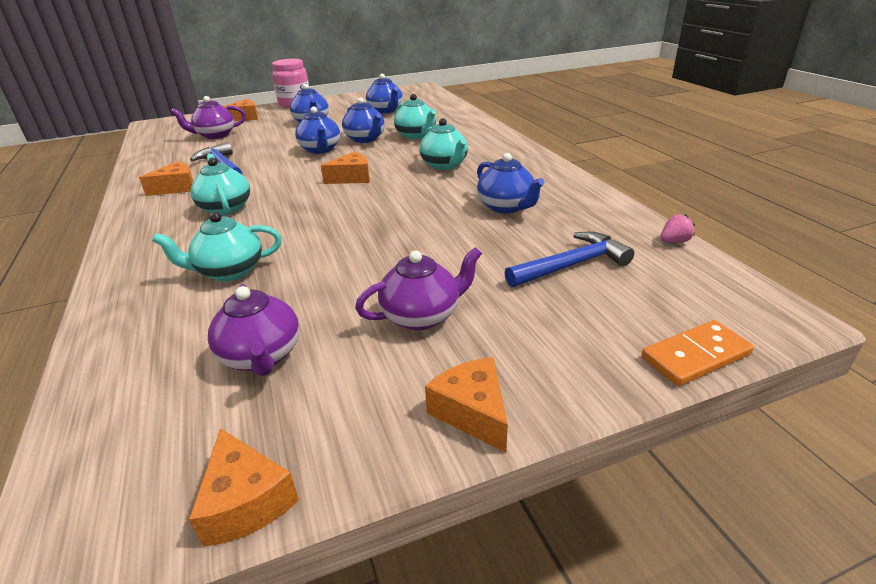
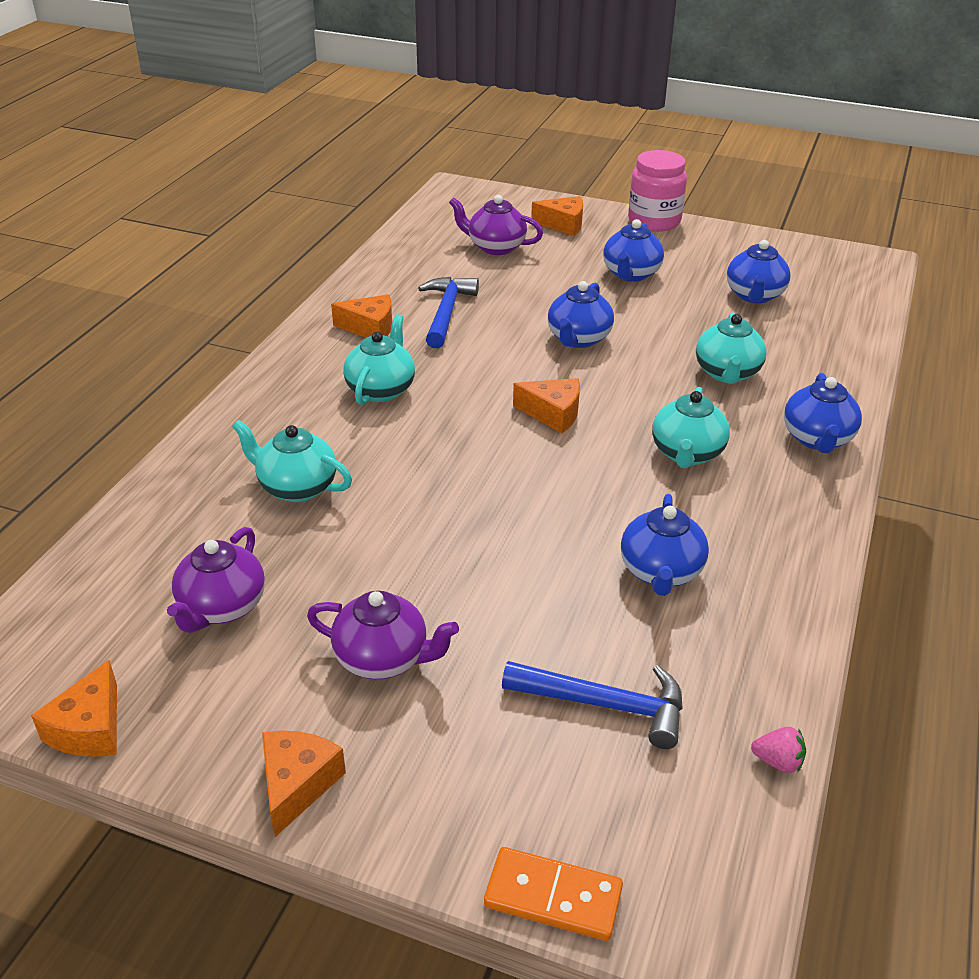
camera: 40 degrees right, 5 degrees up
(365, 139) = (654, 346): blue teapot -> blue teapot (817, 439)

